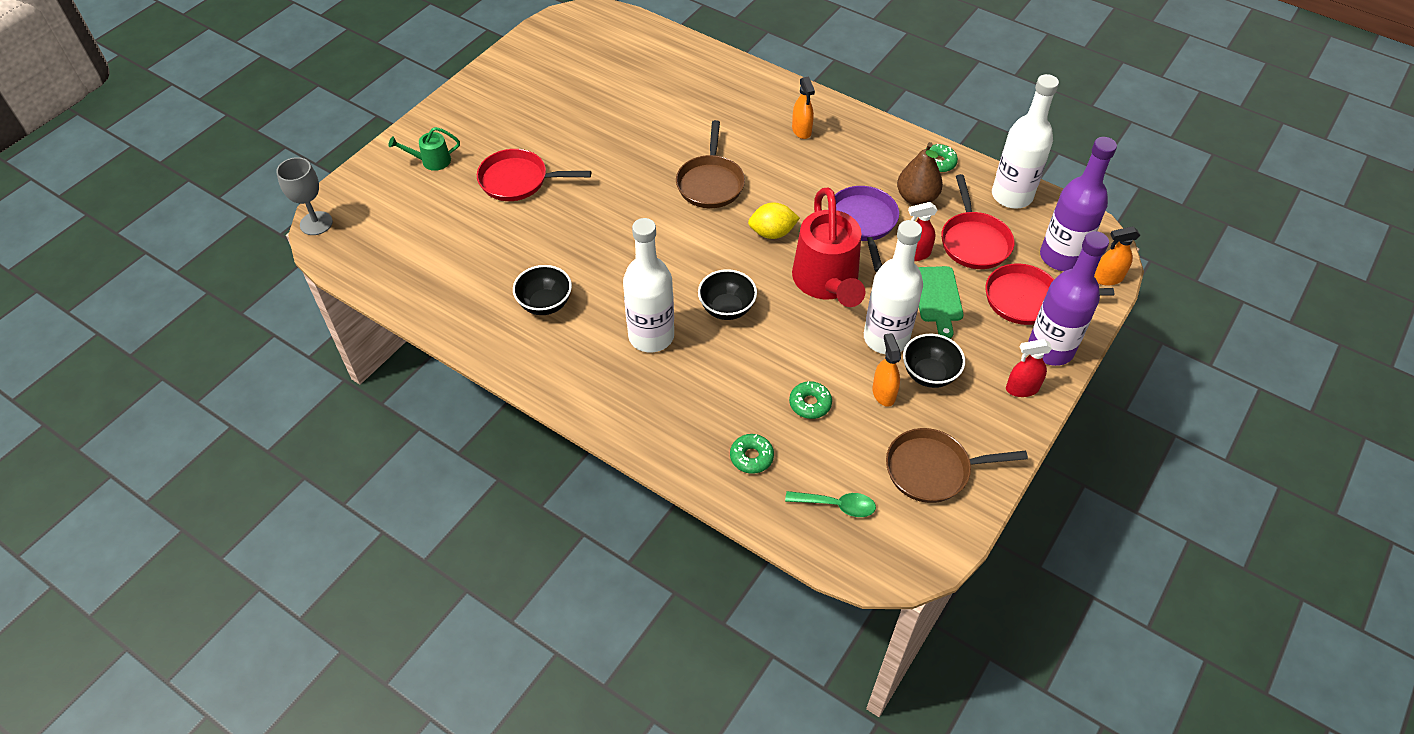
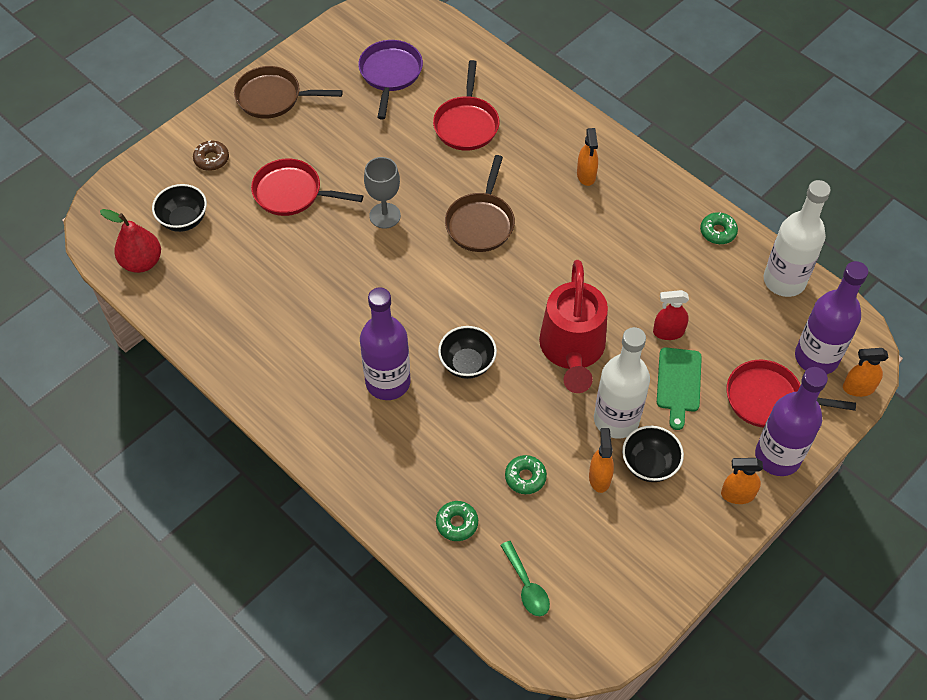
camera: 10 degrees right, 5 degrees up
(316, 223) = (91, 213): grey goblet -> grey goblet (385, 215)
(376, 261) = (142, 262): none -> red pear
(431, 161) = (211, 159): green watering can -> brown donut
(545, 304) = (293, 332): black bowl -> black bowl (184, 220)
(651, 336) = (388, 382): white bottle -> purple bottle
(772, 233) = (530, 287): yellow lemon -> none
(836, 505) = (526, 586): green spoon -> green spoon turned 45 degrees clockwise
(863, 223) = (624, 289): purple pan -> purple pan (390, 74)
(916, 198) = (685, 269): brown pear -> none
(933, 469) = (628, 565): brown pan -> brown pan (273, 97)
(974, 241) = (731, 326): red pan -> red pan (466, 124)
(1021, 389) = (737, 494): red spray bottle -> orange spray bottle

